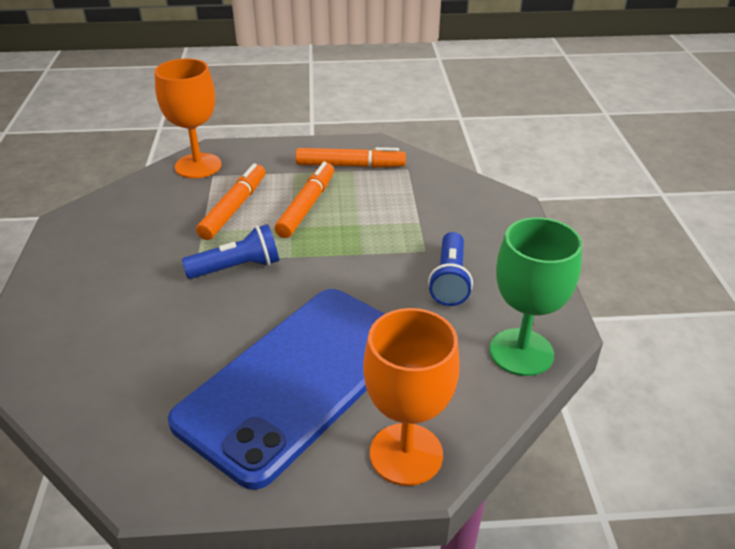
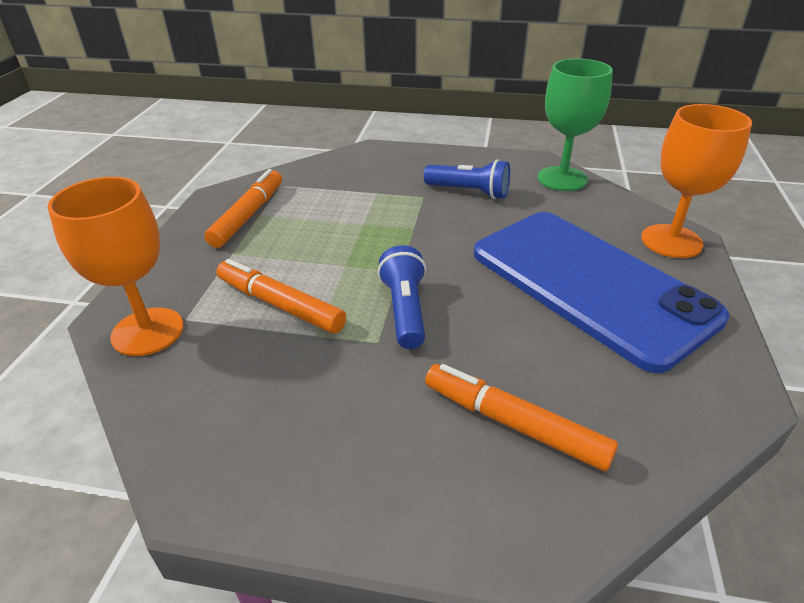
camera: 75 degrees left, 0 degrees up
(306, 206) = (310, 251): orange marker -> orange marker (513, 424)

